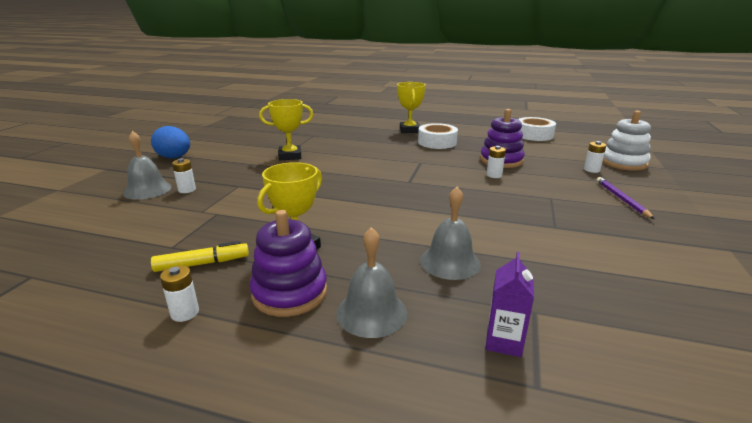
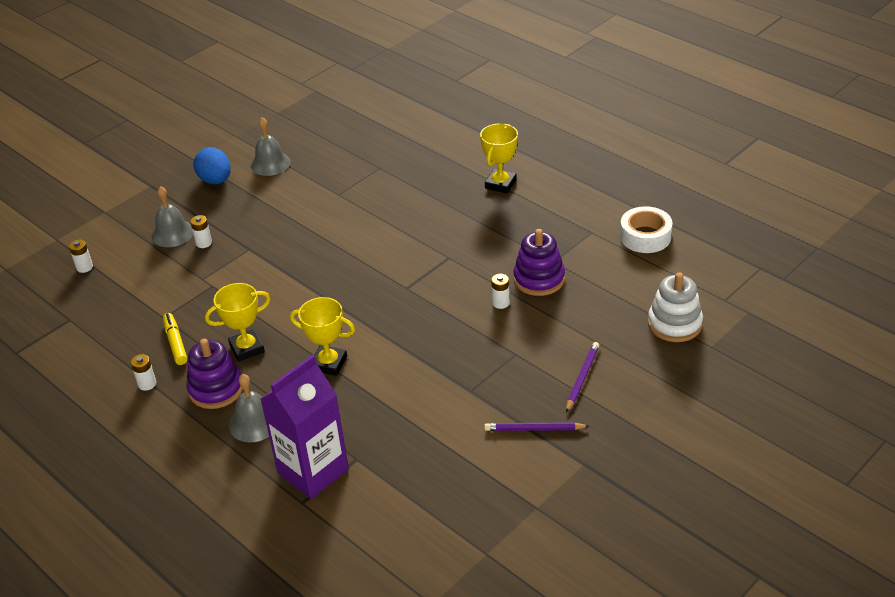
camera: 30 degrees right, 15 degrees up
(202, 264) = (176, 343): yellow marker -> yellow marker turned 120 degrees counterclockwise
(290, 156) = (326, 208): yellow trophy -> yellow trophy (329, 363)
(437, 142) = (506, 221): white tape -> none
(450, 262) = (344, 399): grey bell -> grey bell (270, 163)
(504, 342) = (313, 471): purple carton -> purple carton, size x2.19
(591, 170) = (618, 325): white battery -> white battery (84, 267)
(649, 237) = (534, 429): none -> purple pencil

